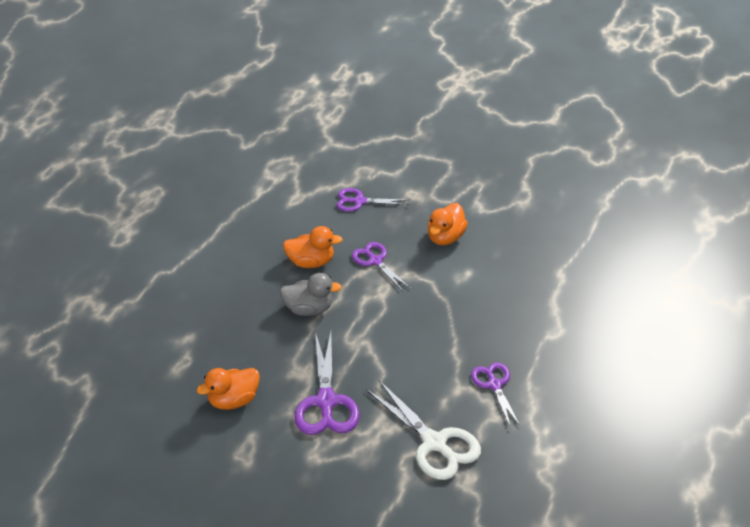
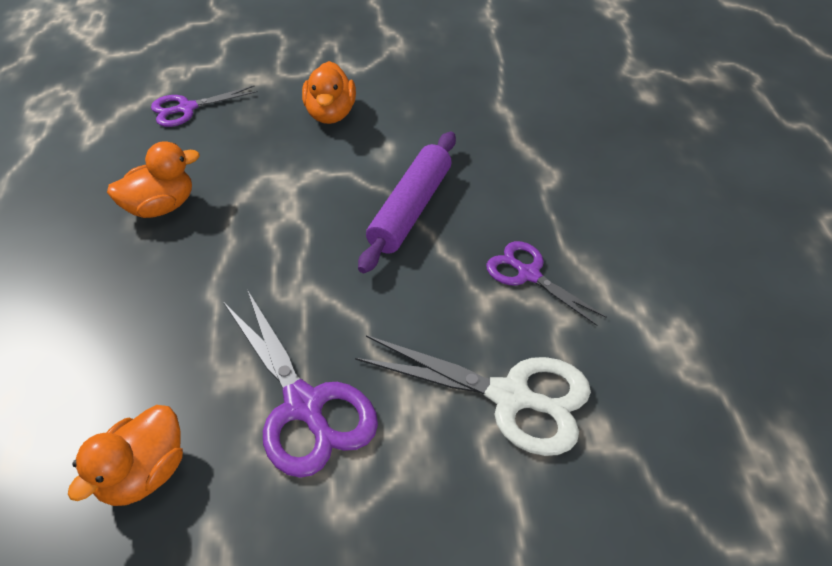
camera: 30 degrees left, 5 degrees up
(309, 309) = (194, 273): grey duck -> none
(375, 261) = (254, 173): purple scissors -> none
(453, 319) = (410, 209): none -> purple rolling pin

